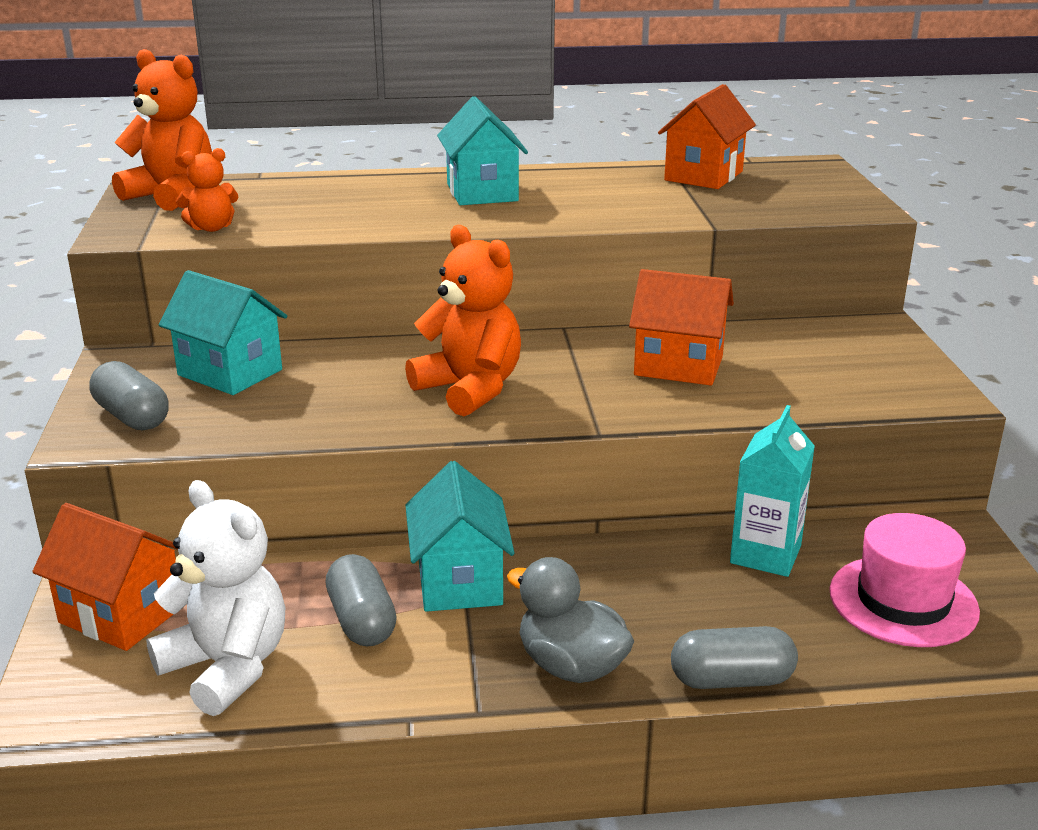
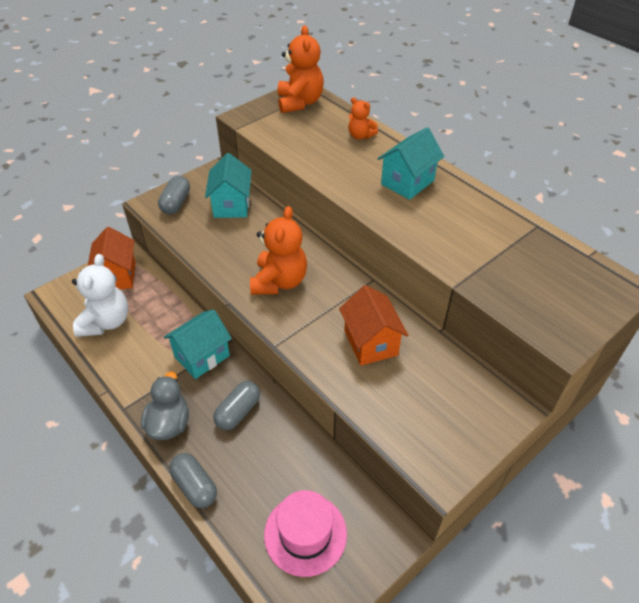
camera: 55 degrees right, 20 degrees up
(211, 228) = (275, 133): orange teddy bear -> orange teddy bear (360, 136)
(362, 620) = (156, 342): grey capsule -> grey capsule (238, 412)
(703, 176) = (534, 247): orange house -> none
(765, 554) = (304, 456): turquoise carton -> none

